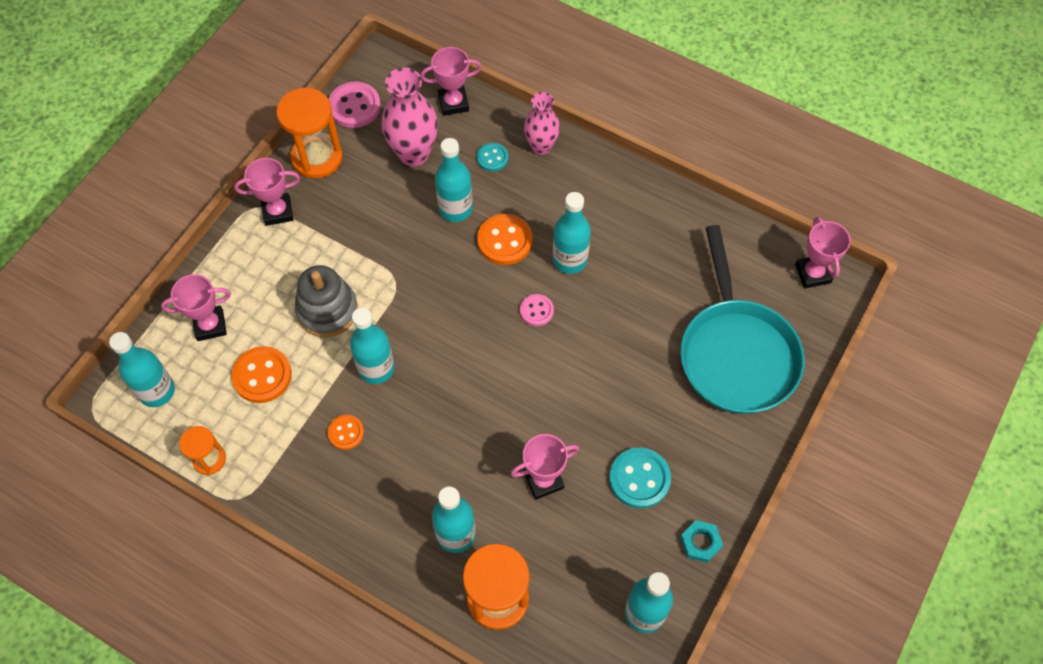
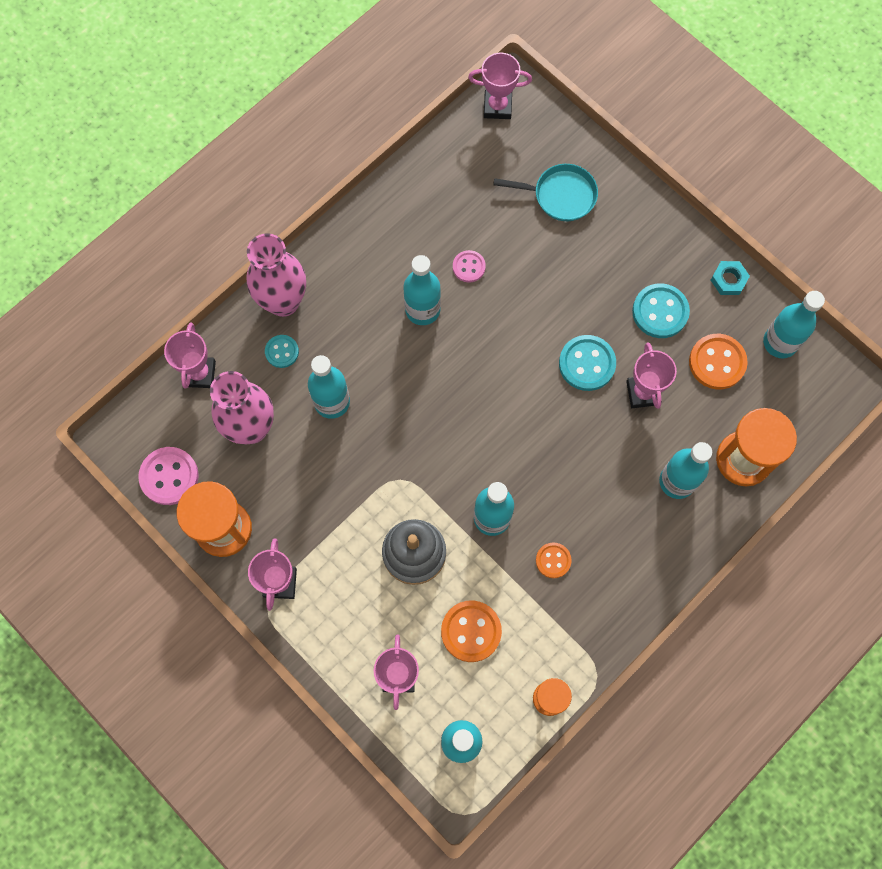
camera: 75 degrees left, 10 degrees up
(504, 241) = (383, 364): orange button -> orange button (717, 362)
(536, 311) = (469, 354): pink button -> pink button (469, 267)
(541, 147) = (283, 302): pink vase -> pink vase, size x1.53
(559, 419) = (587, 364): none -> turquoise button
(736, 354) = (560, 195): turquoise pan -> turquoise pan, size x0.55

